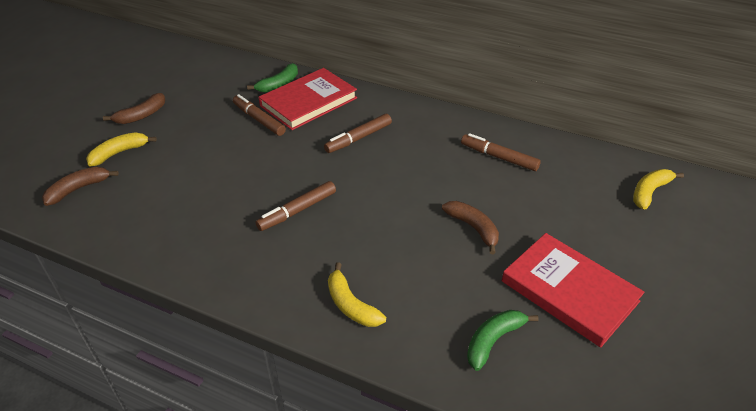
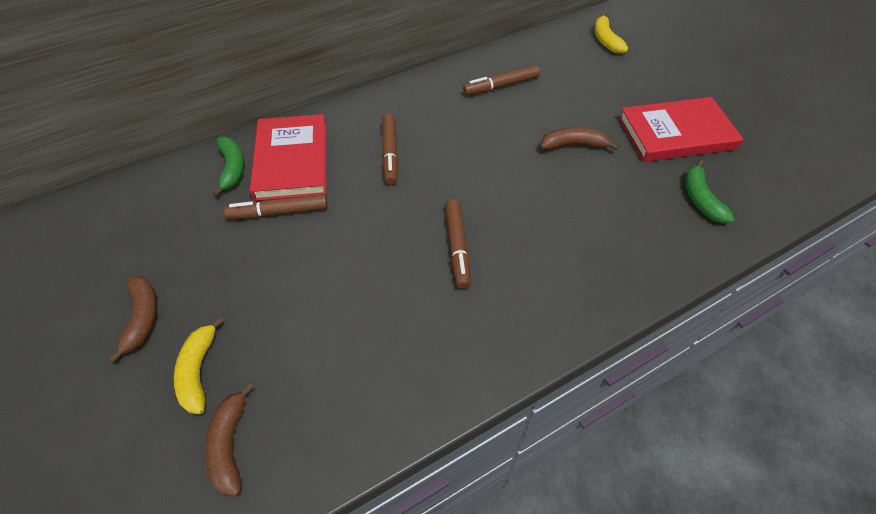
camera: 55 degrees left, 10 degrees up
(351, 305) = (610, 266): yellow banana -> none

